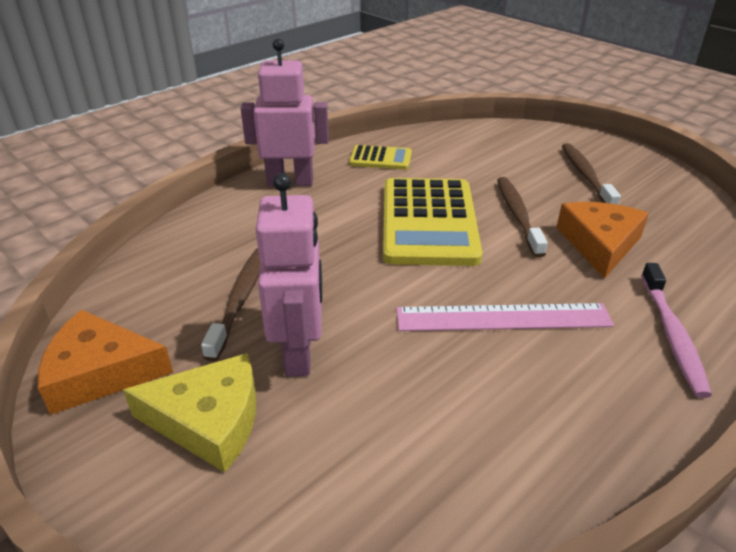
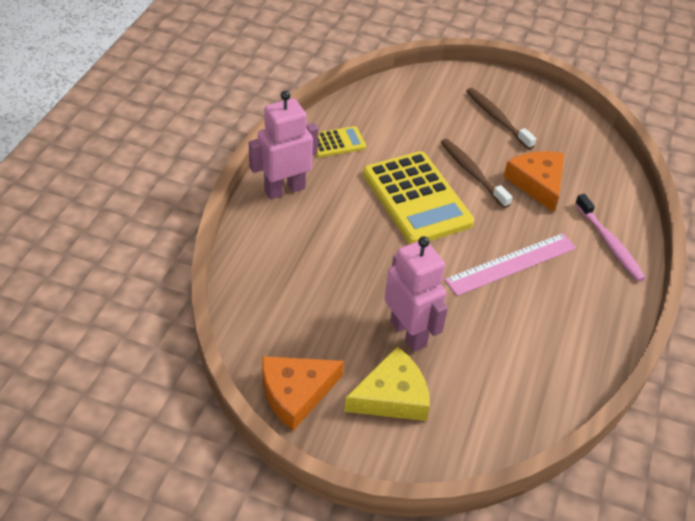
camera: 30 degrees left, 10 degrees up
(240, 300) = (338, 308): brown toothbrush -> none

